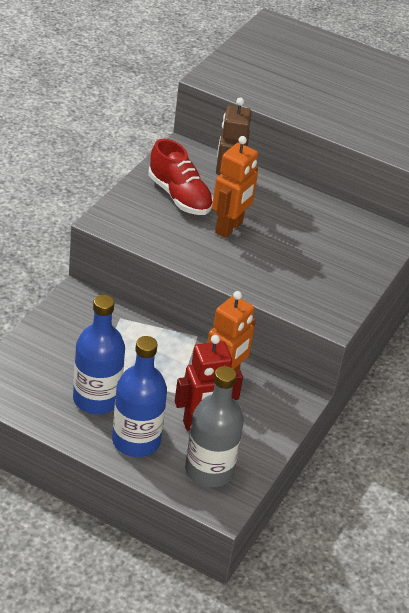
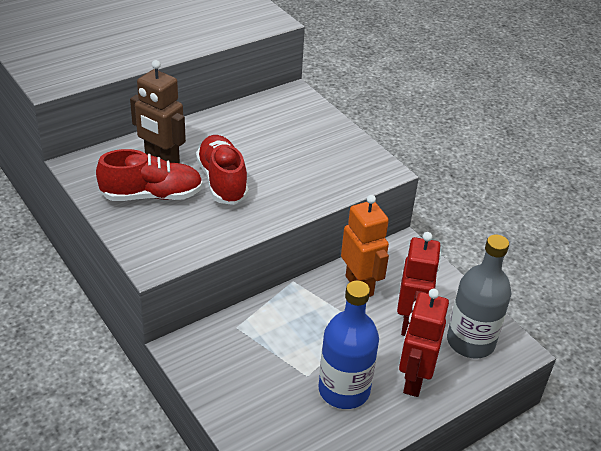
camera: 60 degrees left, 0 degrees up
(136, 441) = (413, 380): blue bottle -> red robot
(229, 228) = (222, 181): orange robot -> red shoe

